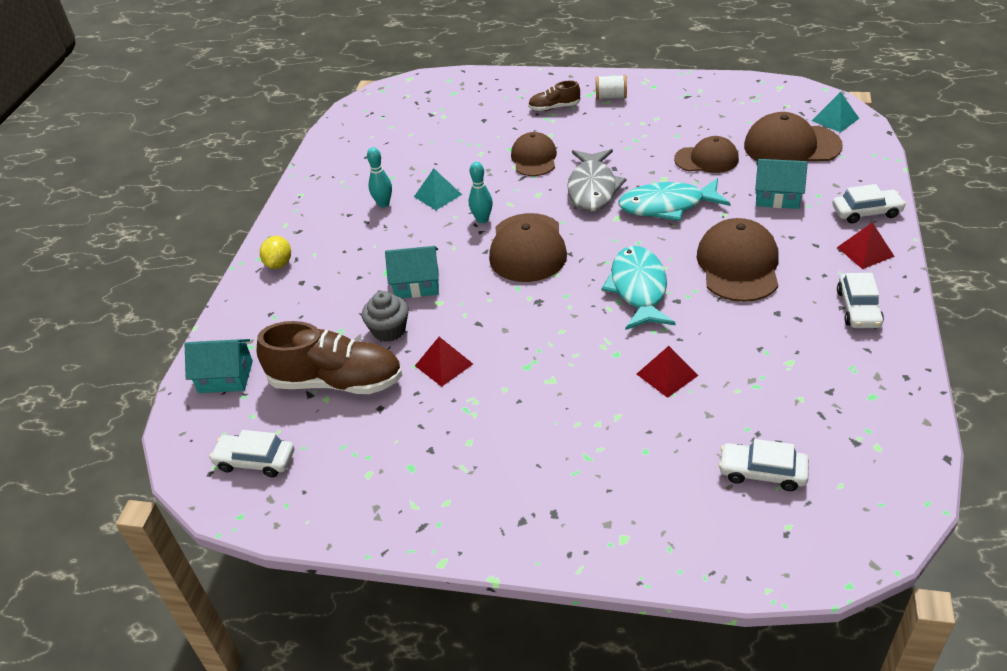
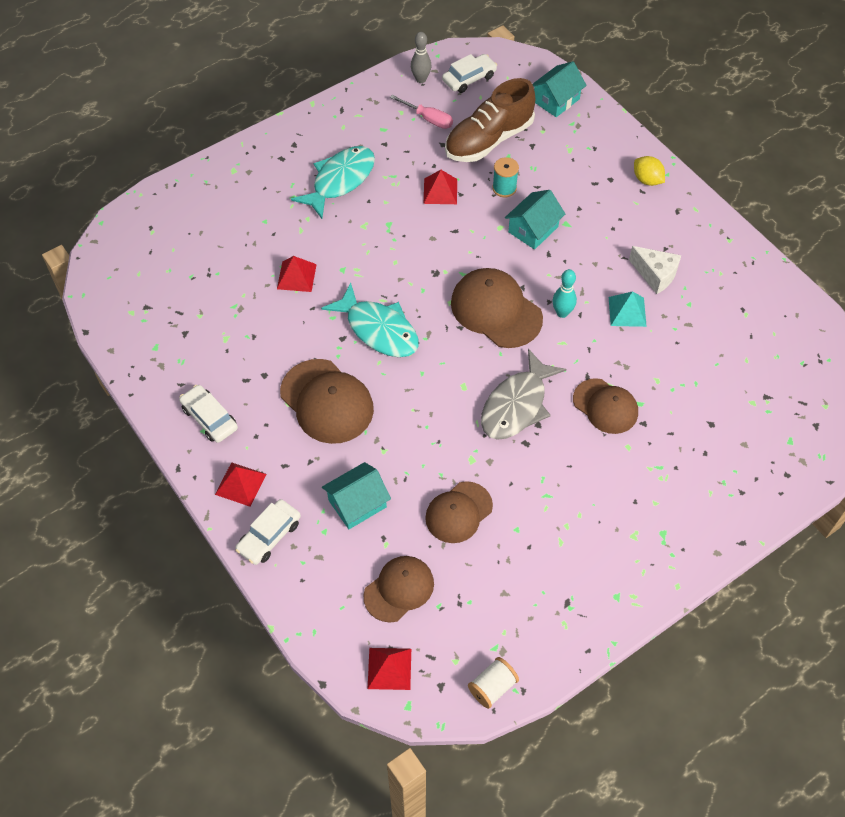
camera: 130 degrees right, 15 degrees up
(298, 498) = (421, 79): none -> grey bowling pin
(355, 444) = (428, 119): none -> pink screwdriver
(383, 204) = (655, 275): turquoise bowling pin -> white cheese
(389, 330) = (504, 188): grey cupcake -> turquoise spool
(554, 107) = (671, 488): brown shoe -> none
(592, 188) = (517, 405): grey fish -> grey fish turned 105 degrees counterclockwise
(611, 97) = (637, 545): white spool -> white spool (492, 687)
(667, 206) = (437, 427): turquoise fish -> turquoise fish (340, 180)
(762, 472) = (188, 252): white car -> none
(791, 146) = (399, 589): brown cap -> brown cap, size x0.67
(835, 119) = (389, 668): turquoise pyramid -> red pyramid

